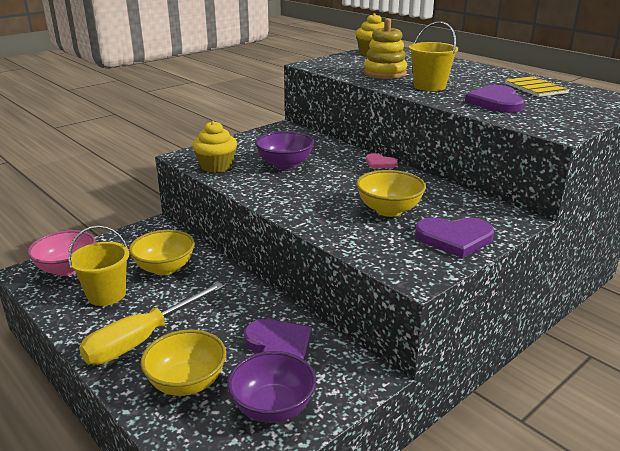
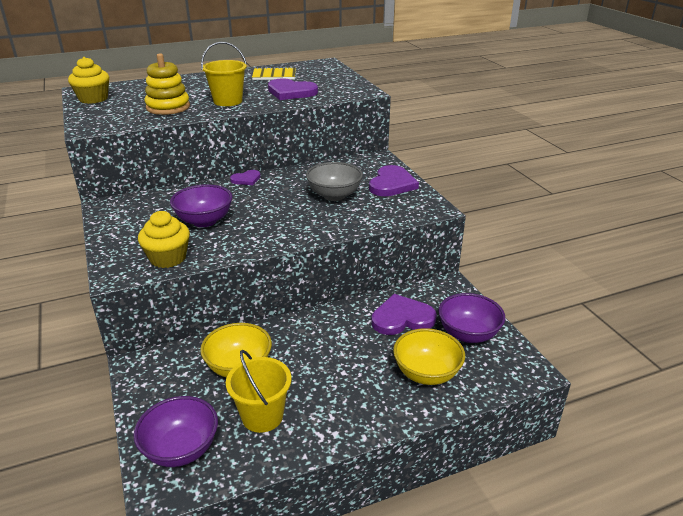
camera: 70 degrees left, 5 degrees up
(67, 269) = (181, 449): pink bowl -> purple bowl
(142, 339) = (355, 395): yellow screwdriver -> none
(380, 163) = (246, 179): pink heart -> purple heart
(389, 210) = (334, 195): yellow bowl -> grey bowl

